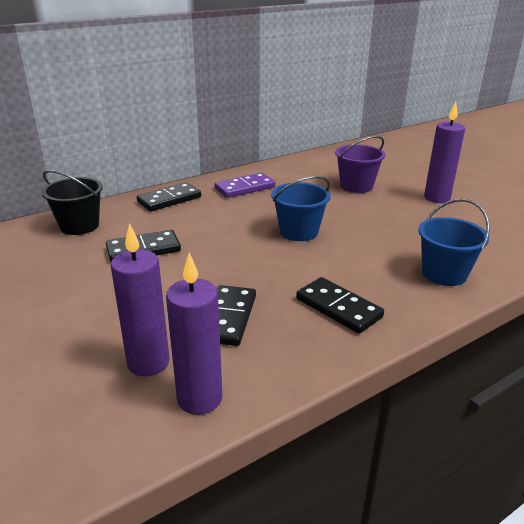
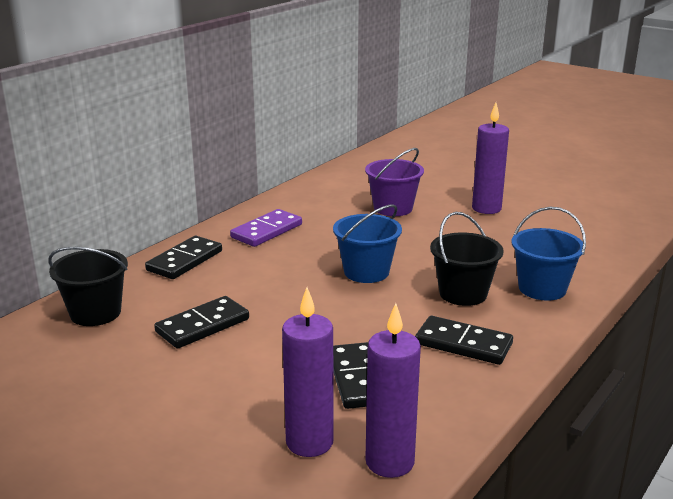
camera: 20 degrees left, 5 degrees down
(368, 264) = (463, 293): none -> black bucket

